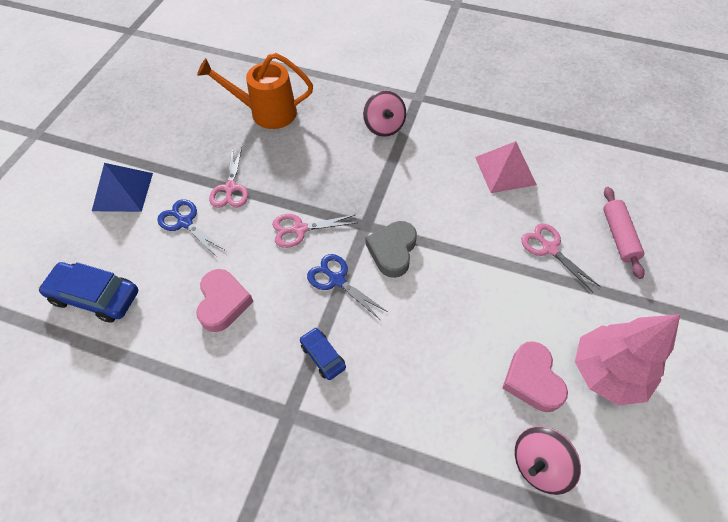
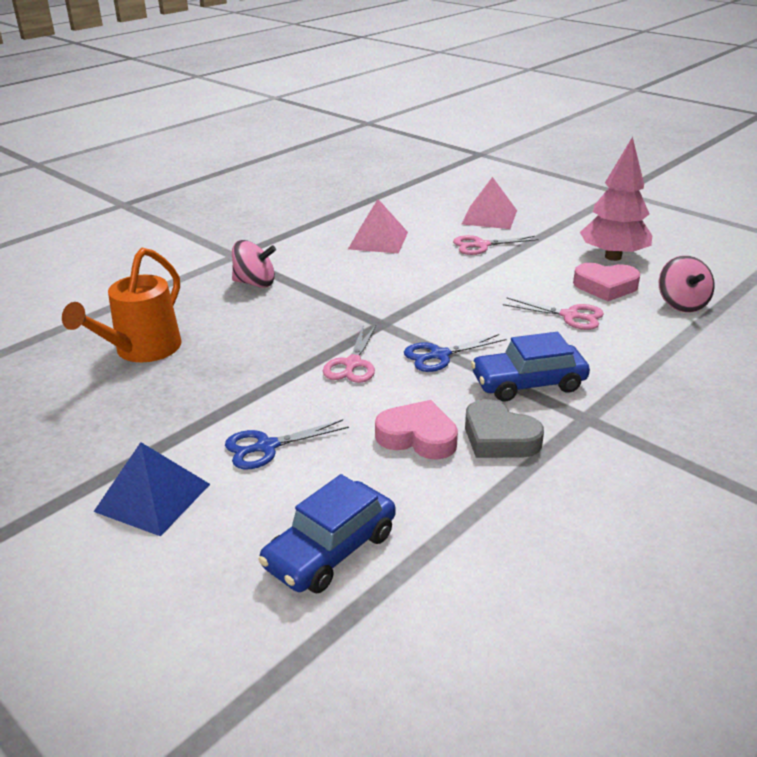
camera: 65 degrees left, 25 degrees down
(230, 188) = (243, 400): pink scissors -> pink scissors (570, 316)
(322, 356) = (528, 383): blue car -> blue car, size x1.79
(392, 251) = (426, 316): grey heart -> grey heart (499, 438)
(618, 236) = (489, 217): pink rolling pin -> pink pyramid

